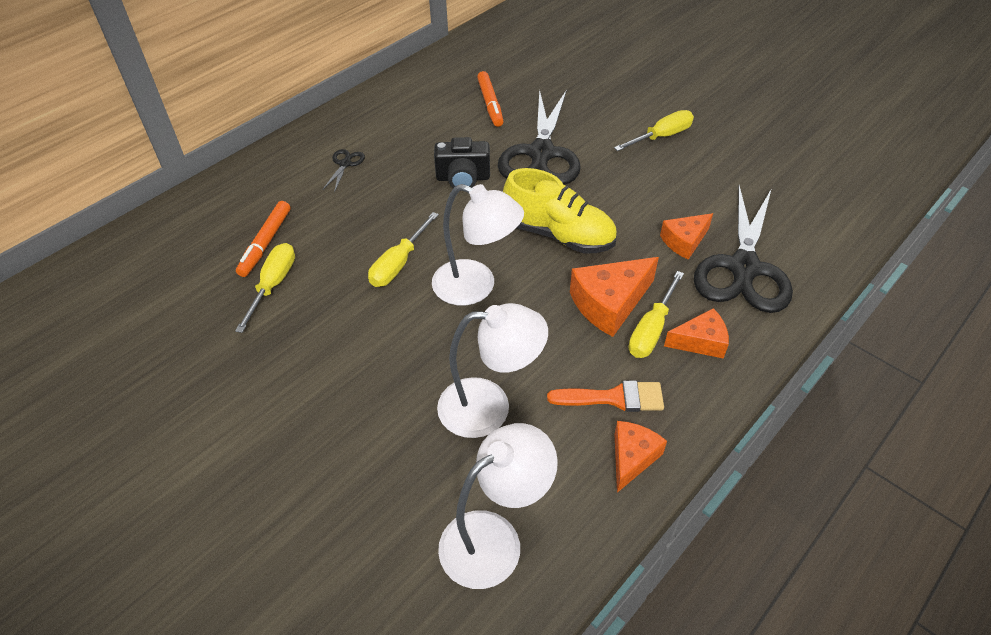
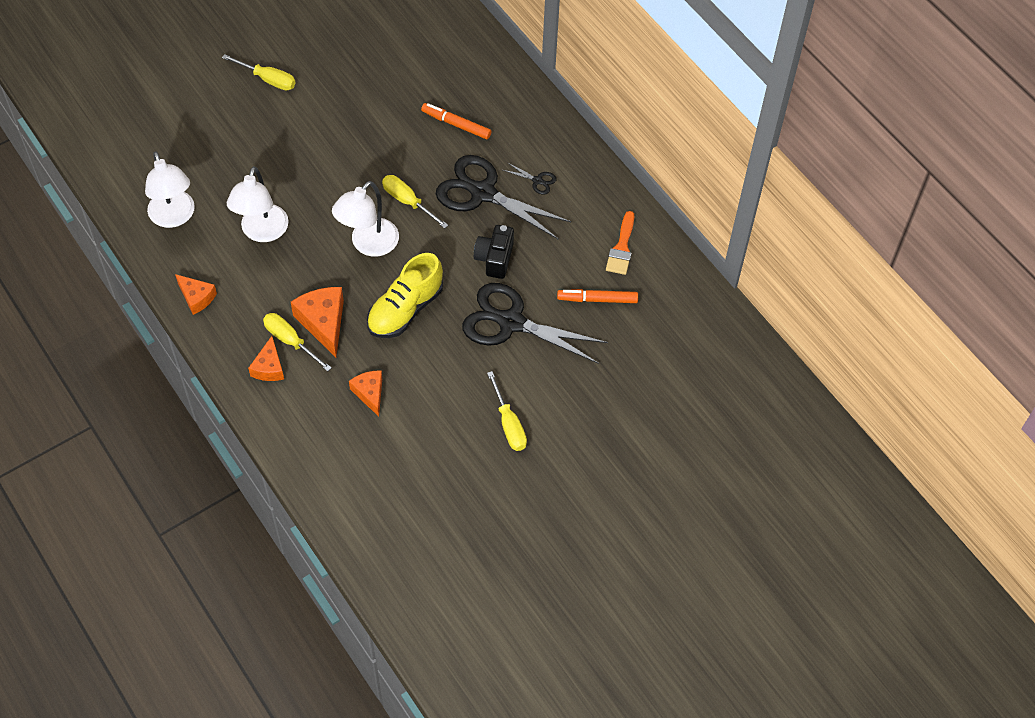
camera: 100 degrees right, 10 degrees up
(273, 285) = (411, 127): yellow screwdriver -> yellow screwdriver (268, 79)
(614, 398) = (243, 301): orange brush -> orange brush (621, 248)
(744, 268) = (328, 424): black scissors -> black scissors (483, 193)

